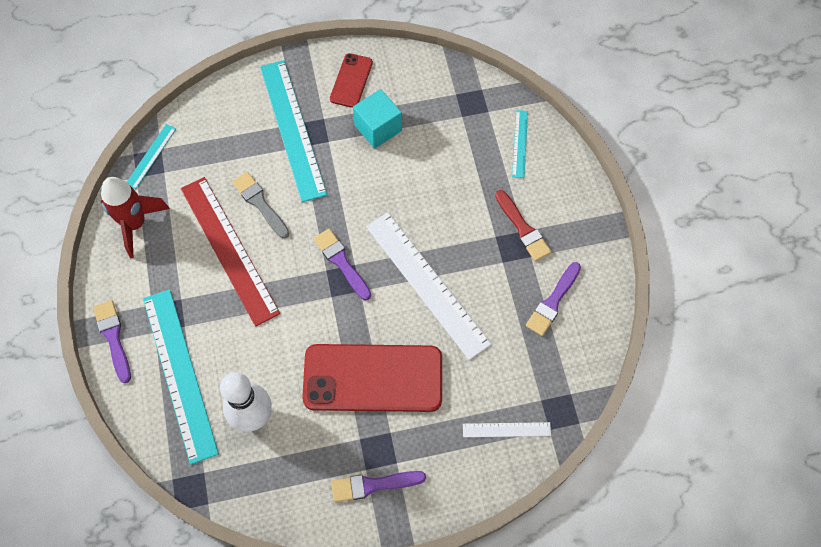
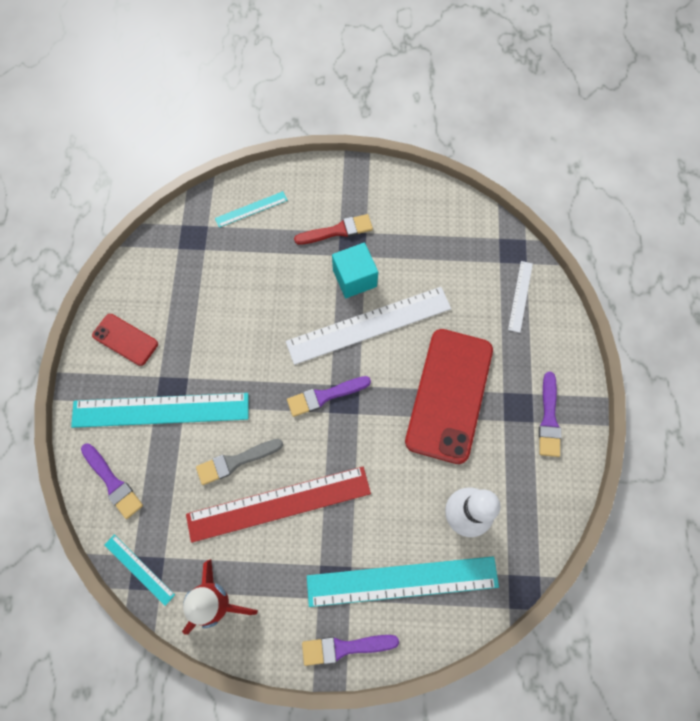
camera: 75 degrees left, 5 degrees up
(378, 128) = (189, 327): turquoise cube -> turquoise cube (354, 278)
(520, 143) = (251, 209): turquoise ruler -> turquoise ruler turned 45 degrees counterclockwise
(553, 301) = (413, 227): purple brush -> purple brush (112, 482)

